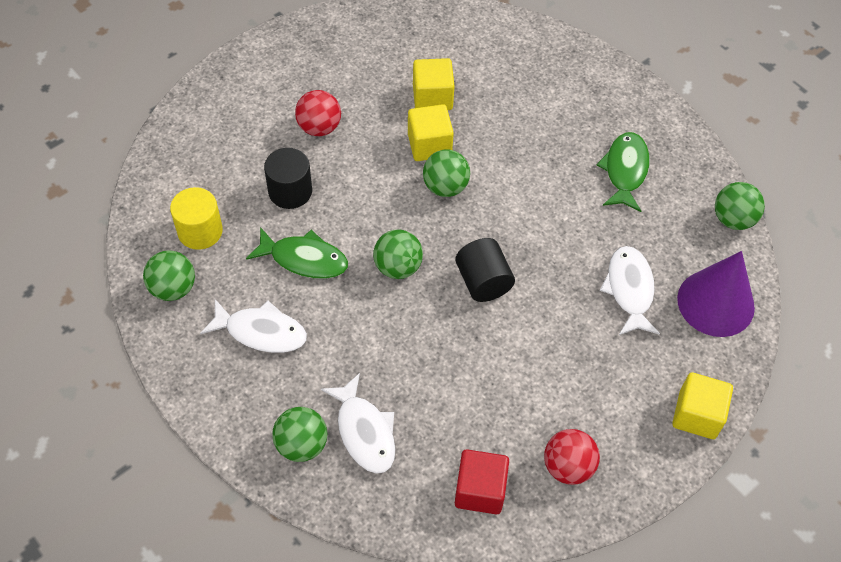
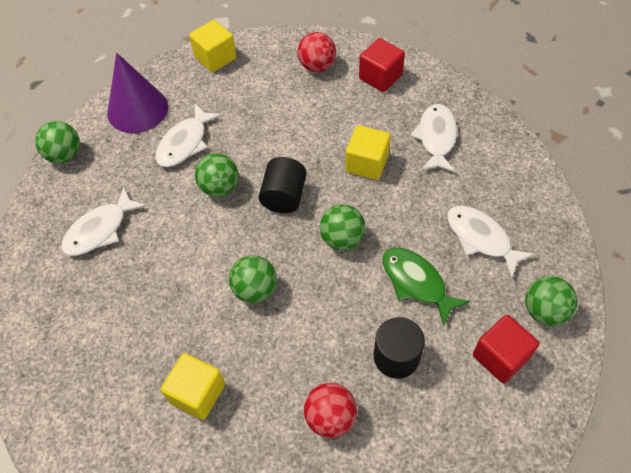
camera: 145 degrees left, 0 degrees up
(200, 231) = (500, 357): yellow cylinder -> red cube
(301, 444) = (485, 149): green ball -> green ball (220, 187)
(429, 145) = (239, 339): yellow cube -> yellow cube (367, 163)
(625, 170) = (100, 230): green fish -> white fish

